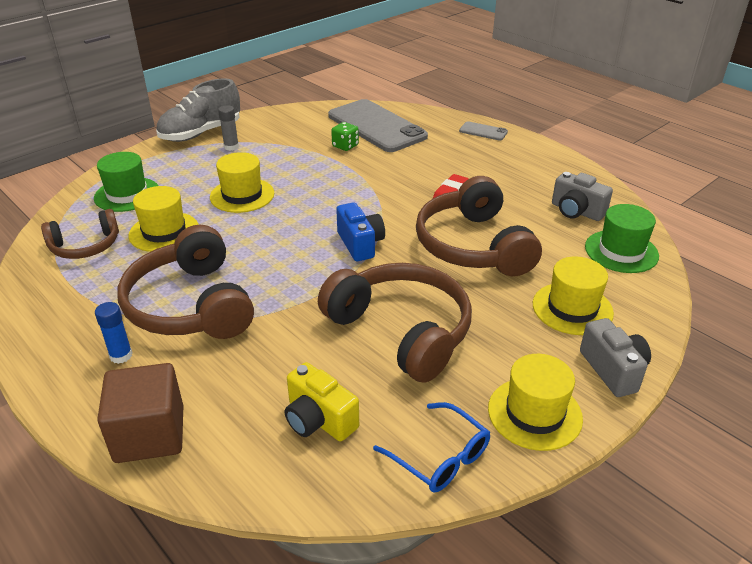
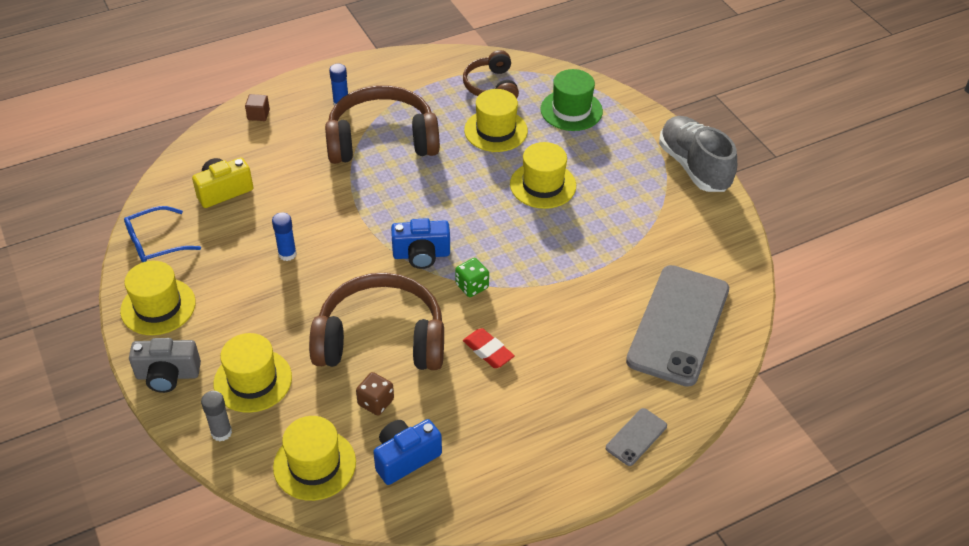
camera: 105 degrees right, 10 degrees up
(149, 434) = (258, 115): brown cube -> brown cube, size x0.44
(231, 147) = (653, 187): grey glue stick -> grey glue stick (221, 432)
(345, 146) = (630, 283): green dice -> green dice (472, 286)
(376, 126) = (678, 325): grey phone -> grey phone turned 45 degrees counterclockwise
(401, 331) = (287, 254): brown headphones -> blue glue stick
(539, 235) = (376, 402): none -> brown dice
(576, 211) = (405, 458): grey camera -> blue camera
(621, 251) = (314, 464): green hat -> yellow hat

